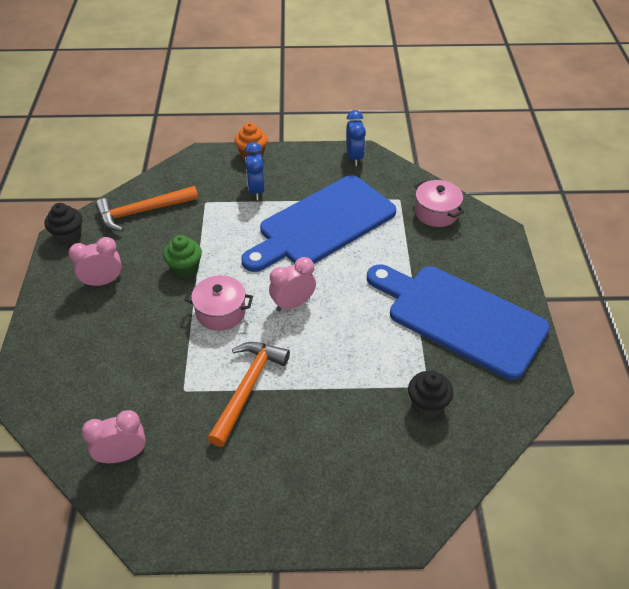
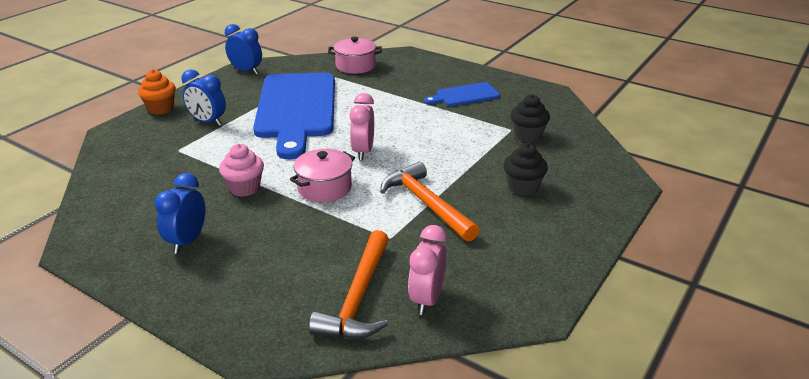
camera: 55 degrees left, 15 degrees down
(69, 236) = (84, 243): black cupcake -> black cupcake (523, 187)
(103, 282) = (187, 241): pink clock -> blue clock
(142, 212) = (129, 187): orange hammer -> orange hammer (358, 298)
(185, 269) = (244, 188): green cupcake -> pink cupcake
(460, 317) = (465, 95): blue cutting board -> blue cutting board, size x0.47

